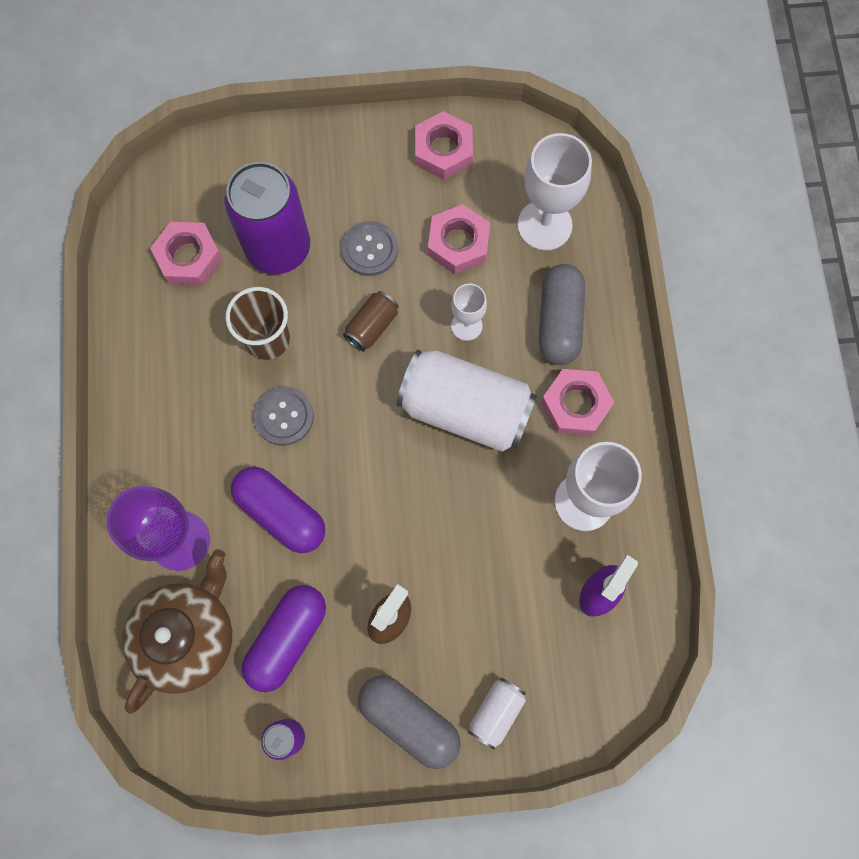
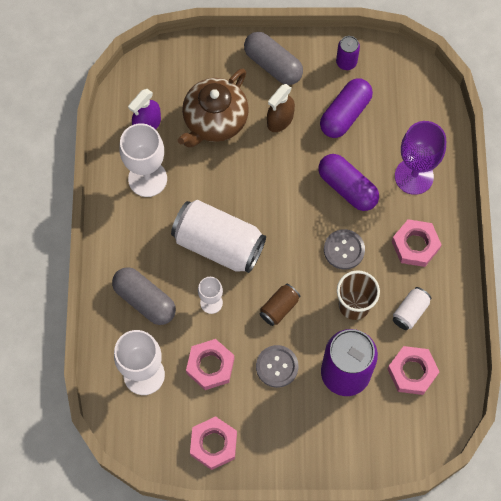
camera: 175 degrees left, 5 degrees down
(188, 636) = (407, 120): brown teapot -> brown teapot (215, 121)
(496, 712) = (220, 65): white can -> white can (410, 312)
(559, 321) = (145, 300): grey capsule -> grey capsule turned 60 degrees counterclockwise
(575, 405) = (142, 241): pink nut -> pink nut (415, 245)

